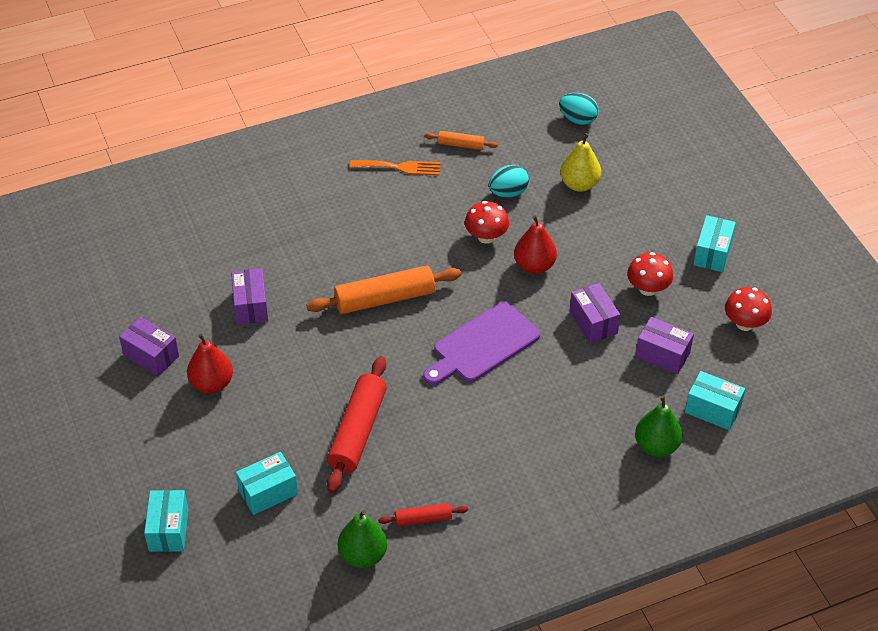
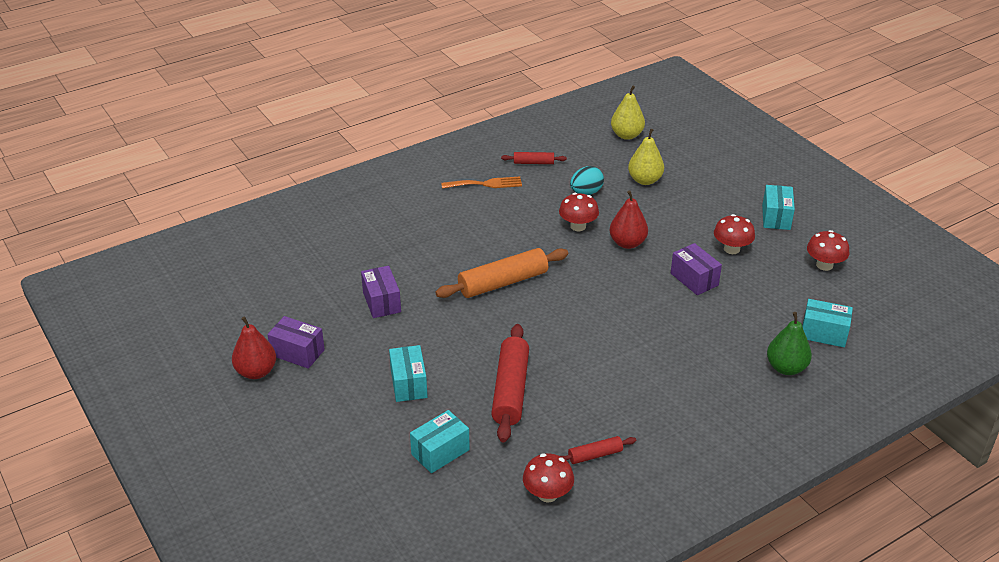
camera: 10 degrees left, 10 degrees down
(169, 530) = (351, 497): turquoise box -> turquoise box (409, 384)
(212, 384) = (361, 368): red pear -> red pear (256, 372)
(363, 555) = (547, 494): green pear -> red mushroom
(461, 145) = (533, 163): orange rolling pin -> red rolling pin
(482, 345) = (602, 308): purple cutting board -> none
(577, 119) = (626, 135): turquoise egg -> yellow pear
(662, 355) = (763, 297): purple box -> none

